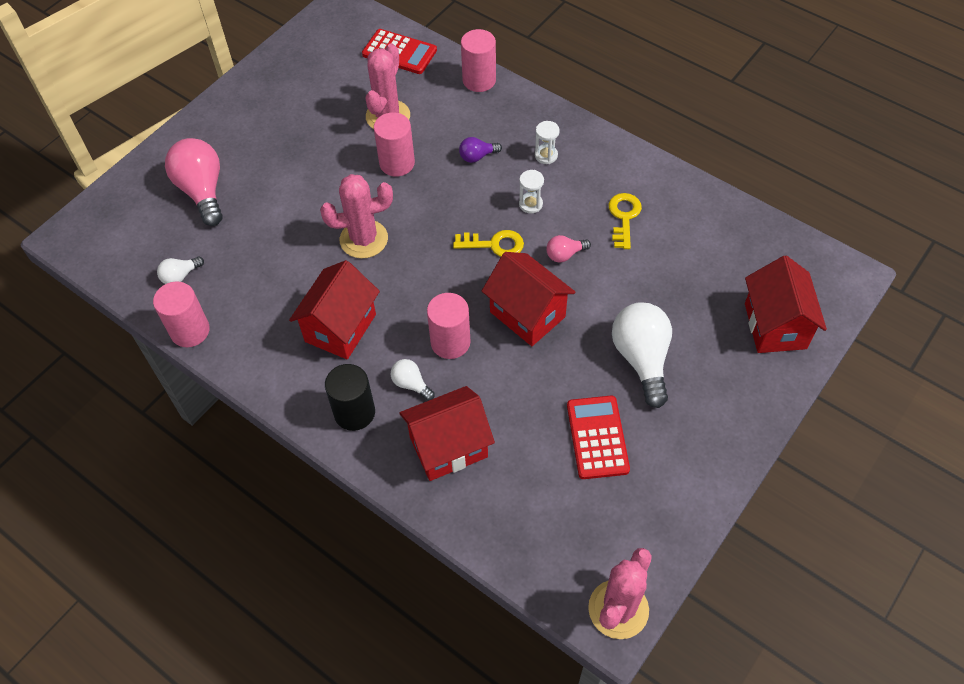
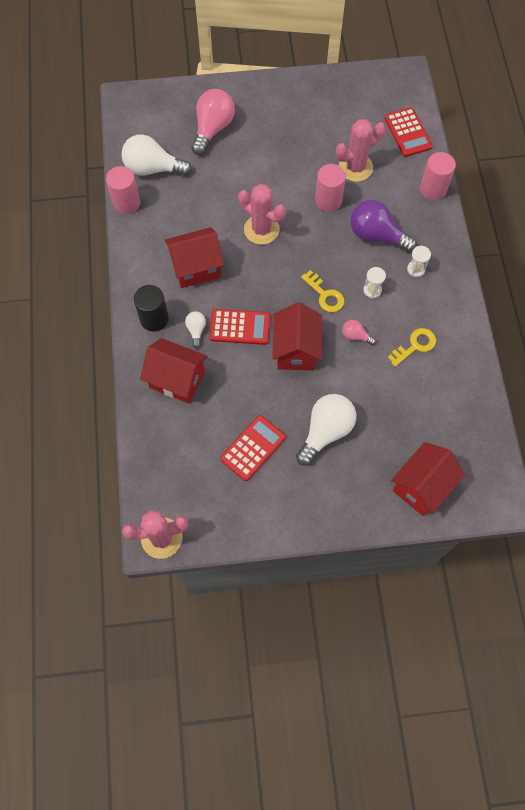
camera: 45 degrees right, 10 degrees up
(180, 276) = (152, 168): white light bulb -> white light bulb, size x2.05
(450, 342) = (240, 327): pink cylinder -> red calculator
(477, 156) = (376, 235): purple light bulb -> purple light bulb, size x2.05

